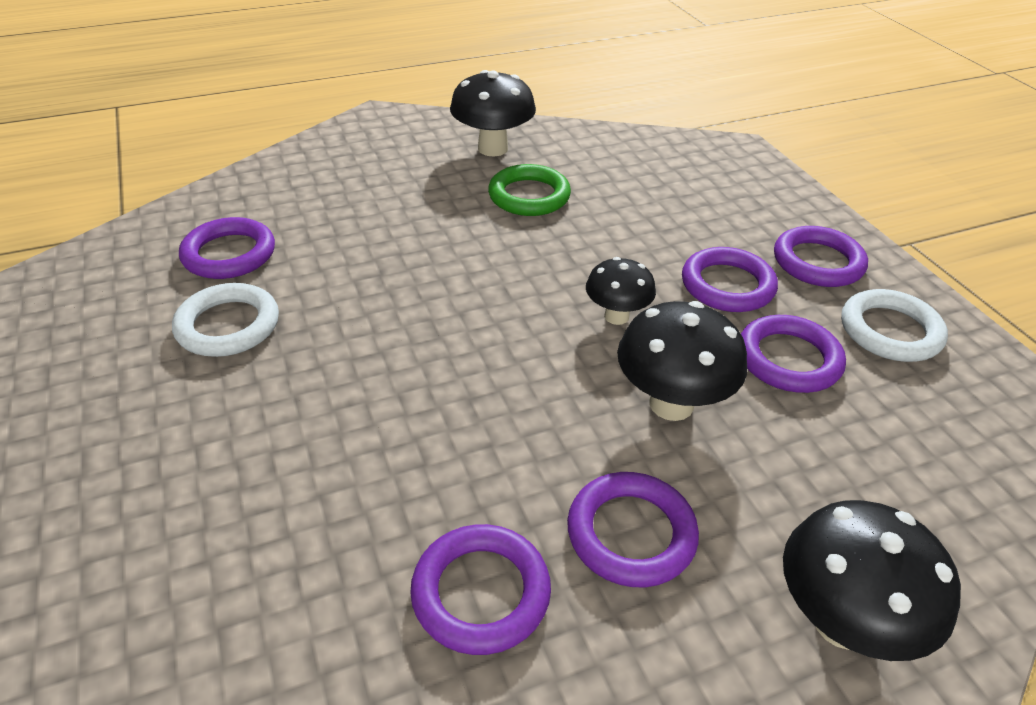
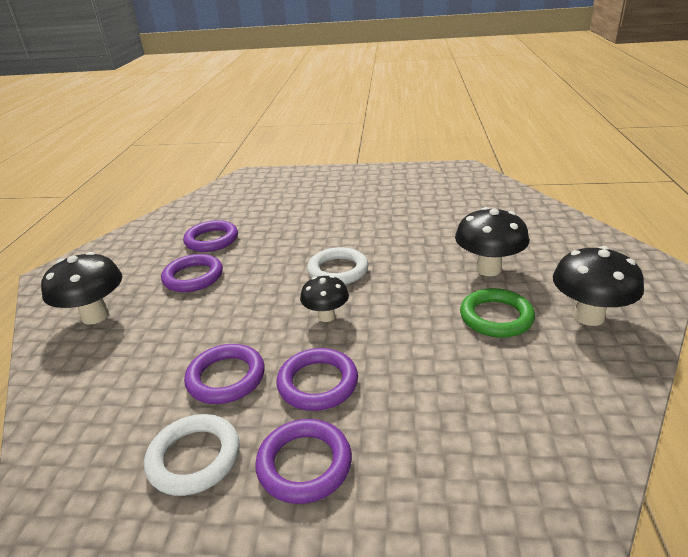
camera: 120 degrees right, 10 degrees down
(228, 326) = (406, 204): white ring -> white ring (338, 270)
(229, 254) = (468, 206): purple ring -> none
(671, 404) = (243, 313): black mushroom -> black mushroom (488, 269)

